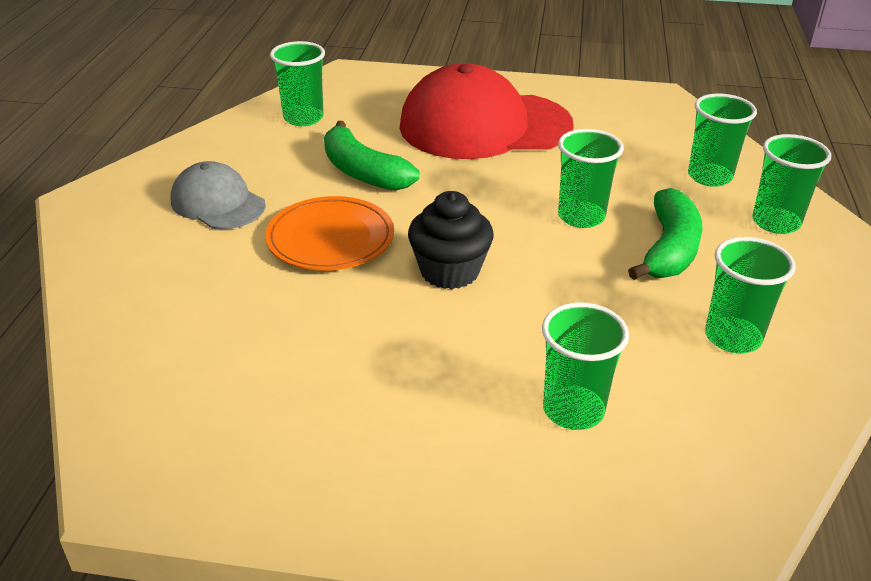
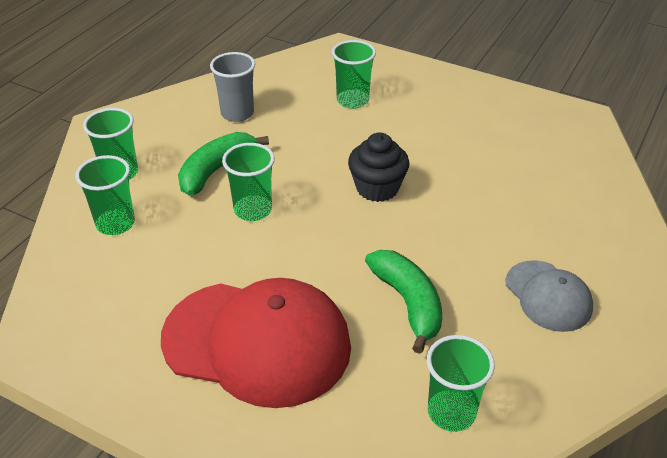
camera: 160 degrees left, 5 degrees up
(330, 238) = (455, 235): orange plate -> none
(732, 337) = (237, 113): green cup -> grey cup

